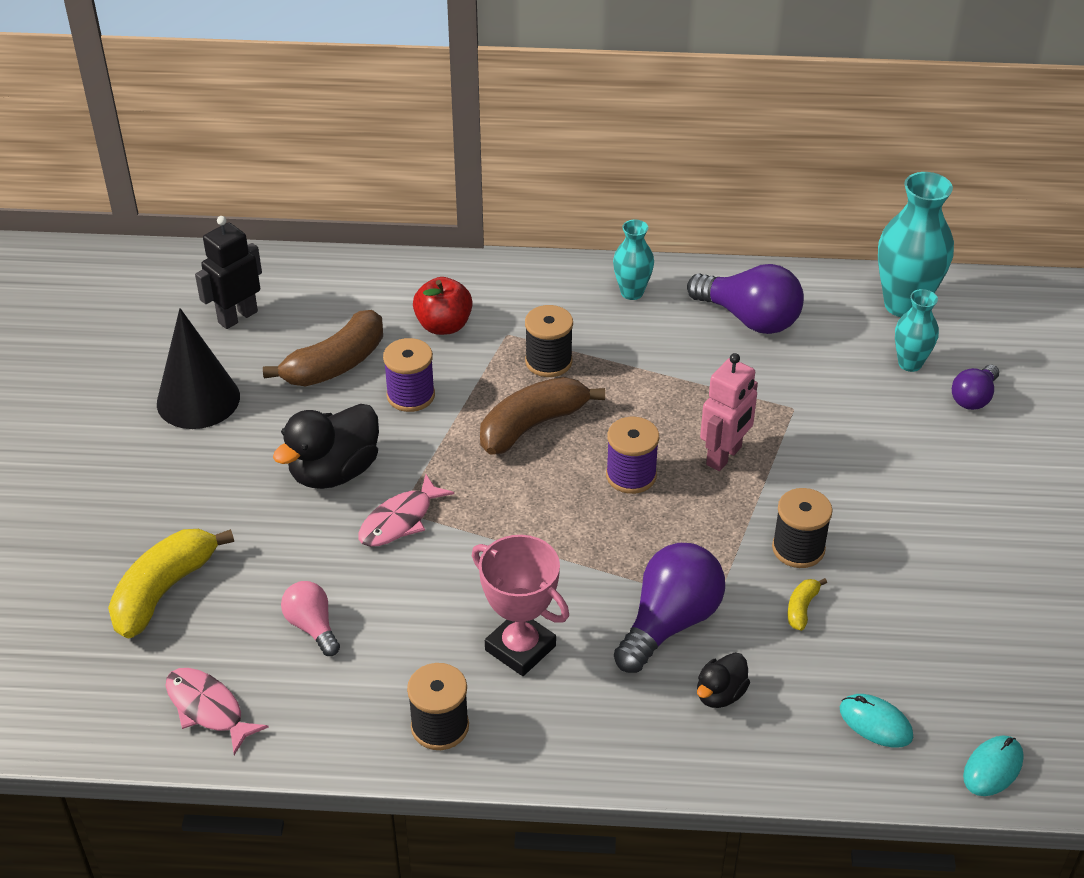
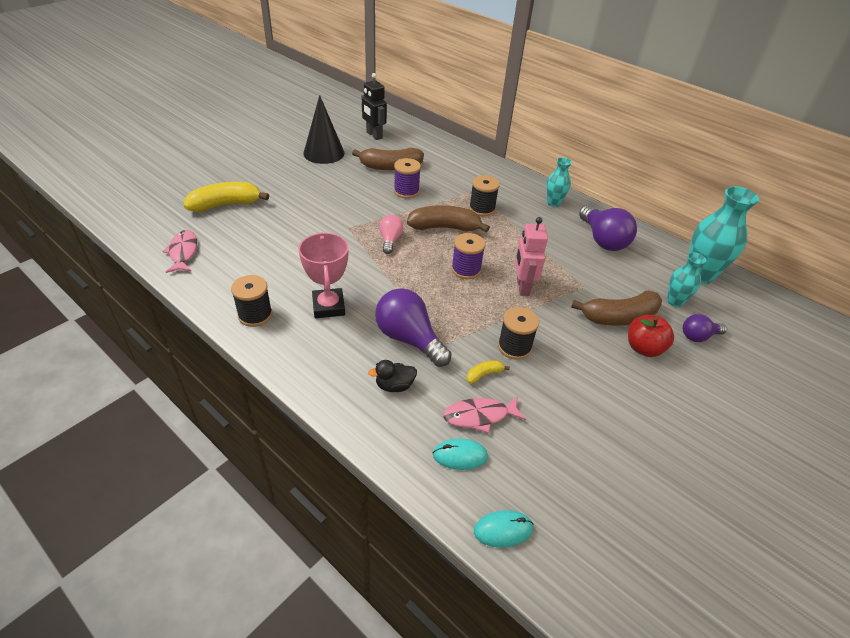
camera: 35 degrees right, 0 degrees up
(237, 317) = (374, 135): black robot -> black robot turned 120 degrees counterclockwise
(312, 626) = (259, 247): pink light bulb -> pink light bulb (390, 240)
(334, 472) = (341, 201): black duck -> none
(400, 520) = (343, 231): pink fish -> pink fish (479, 416)
(443, 325) = (452, 175): red apple -> red apple (643, 348)
(669, 622) = (409, 339): purple light bulb -> purple light bulb turned 120 degrees counterclockwise
(724, 456) = (522, 287): pink robot -> pink robot turned 105 degrees clockwise
(871, 427) = (619, 317): none -> brown banana
(875, 723) = (460, 456): turquoise mouse -> turquoise mouse turned 75 degrees counterclockwise

